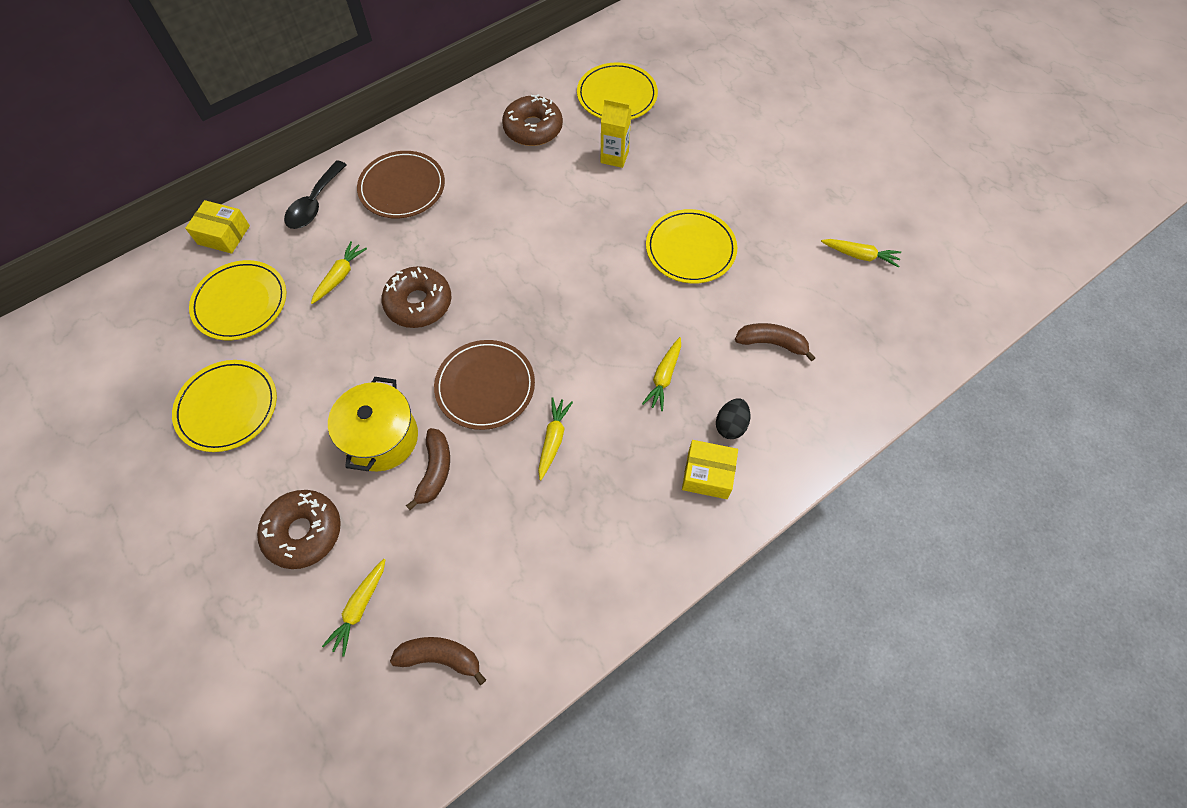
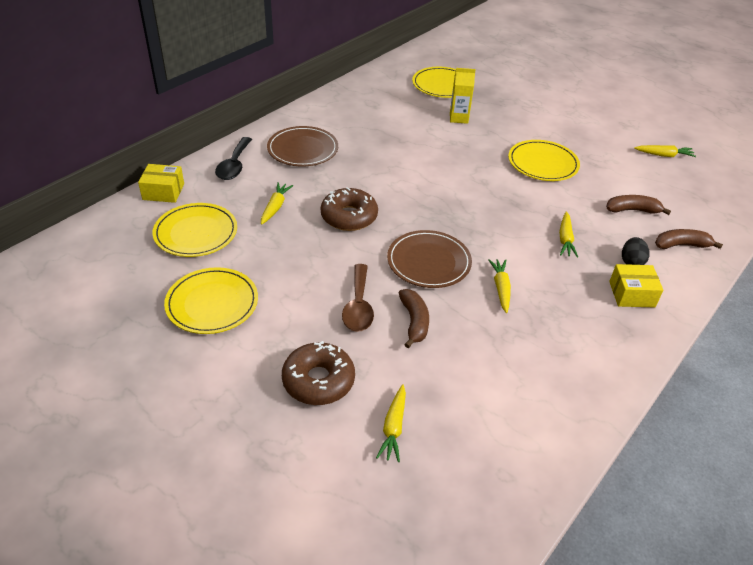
camera: 15 degrees left, 20 degrees down
(381, 438) = (358, 306): yellow pot -> brown spoon
(440, 657) = (482, 451): brown banana -> brown banana (681, 245)
(533, 128) = (389, 108): brown donut -> none

